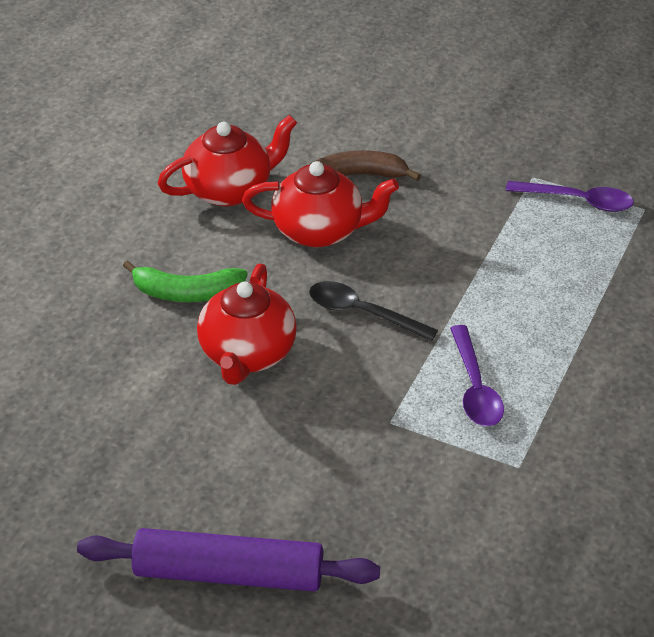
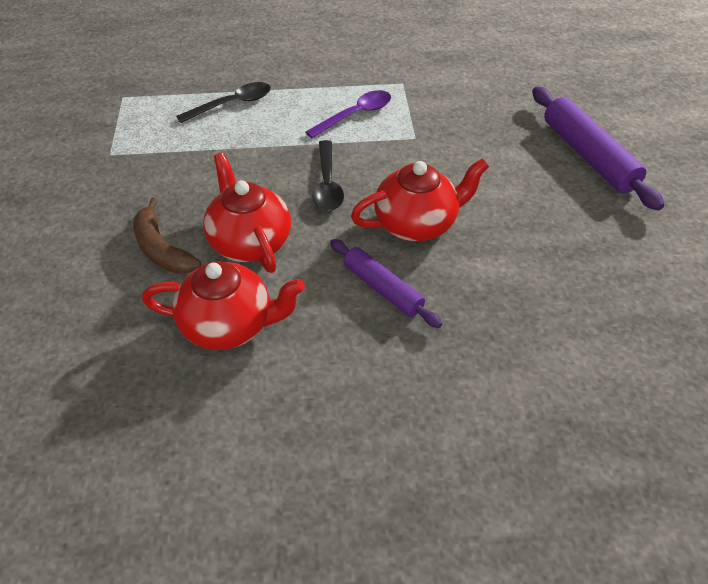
camera: 120 degrees left, 5 degrees up
(186, 293) = (383, 289): green banana -> purple rolling pin
(230, 189) = (229, 325): red teapot -> red teapot turned 150 degrees clockwise
(571, 289) = (232, 104): none -> black spoon
(578, 201) = (130, 125): purple spoon -> none

